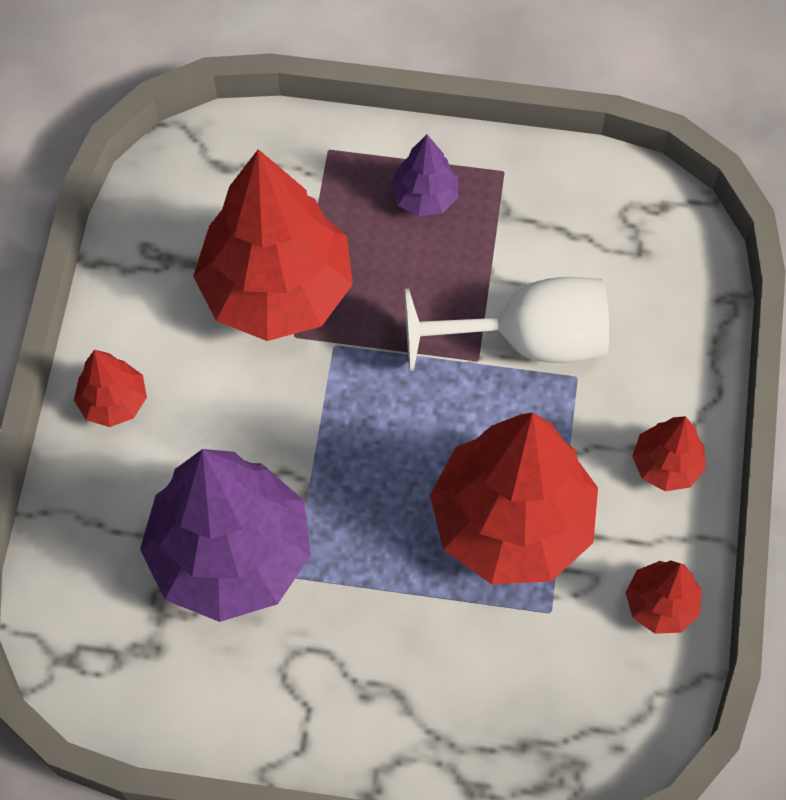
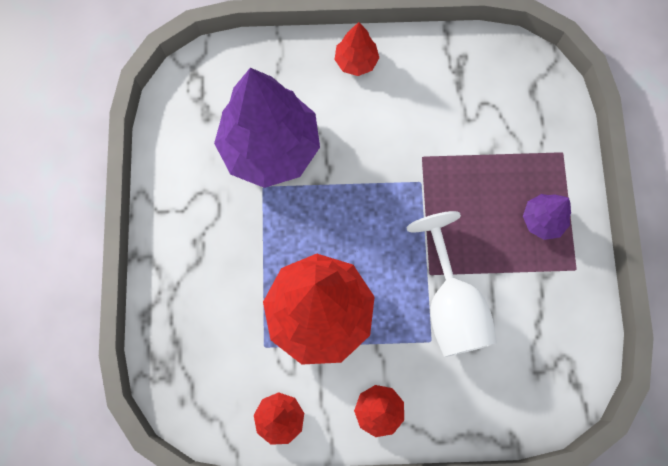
camera: 80 degrees right, 10 degrees up
(277, 290) = (451, 140): red tree -> none

